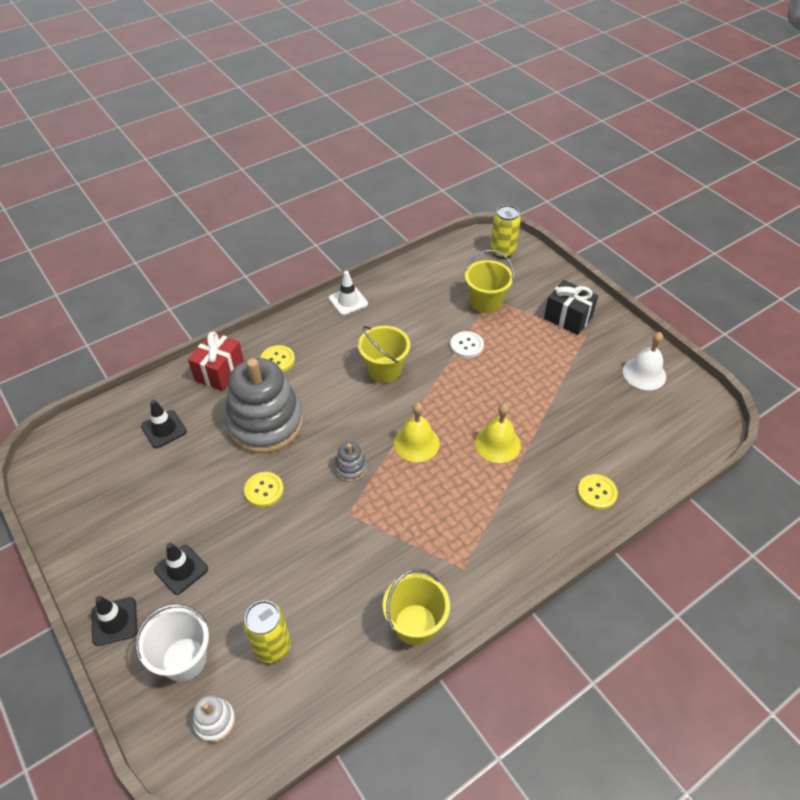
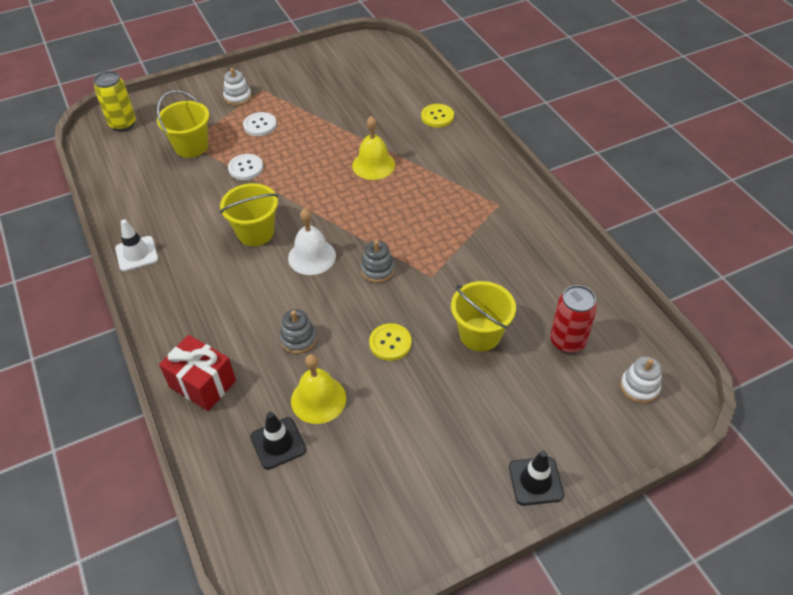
camera: 80 degrees left, 0 degrees up
(181, 569) = (478, 419): black traffic cone -> none
(184, 659) = (579, 413): white bucket -> none
(265, 423) = (298, 339): grey stacking toy -> grey stacking toy, size x0.42
(272, 646) = (567, 341): yellow can -> red can
(277, 360) = (205, 324): yellow button -> none
(415, 624) = (549, 240): yellow bucket -> yellow bucket (480, 334)
(416, 443) = (358, 218): yellow bell -> yellow bell (318, 399)
(531, 343) = (260, 125): none -> white button
(568, 318) = (238, 97): black gift -> white stacking toy
(644, 373) = (321, 67): white bell -> white bell (312, 256)

